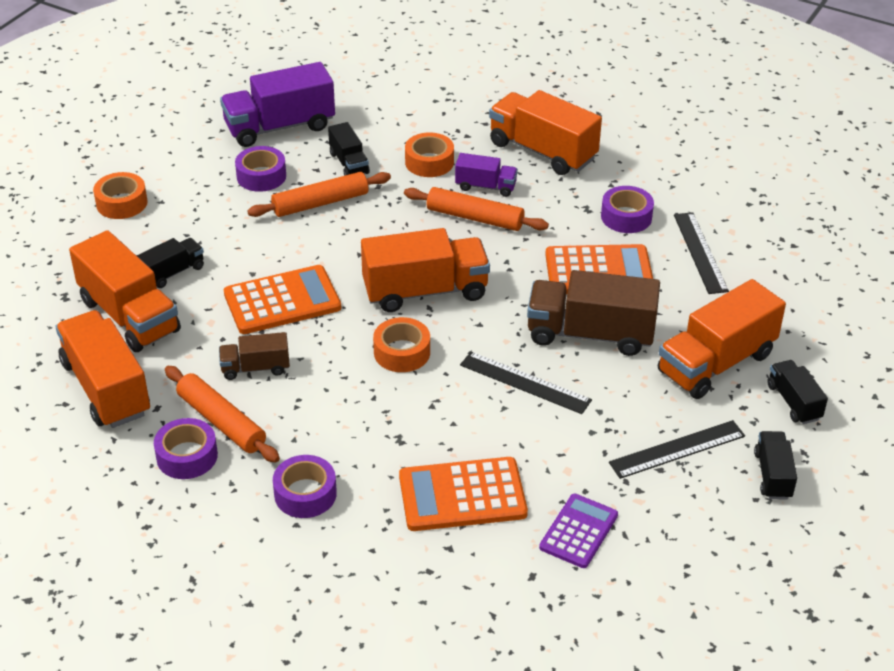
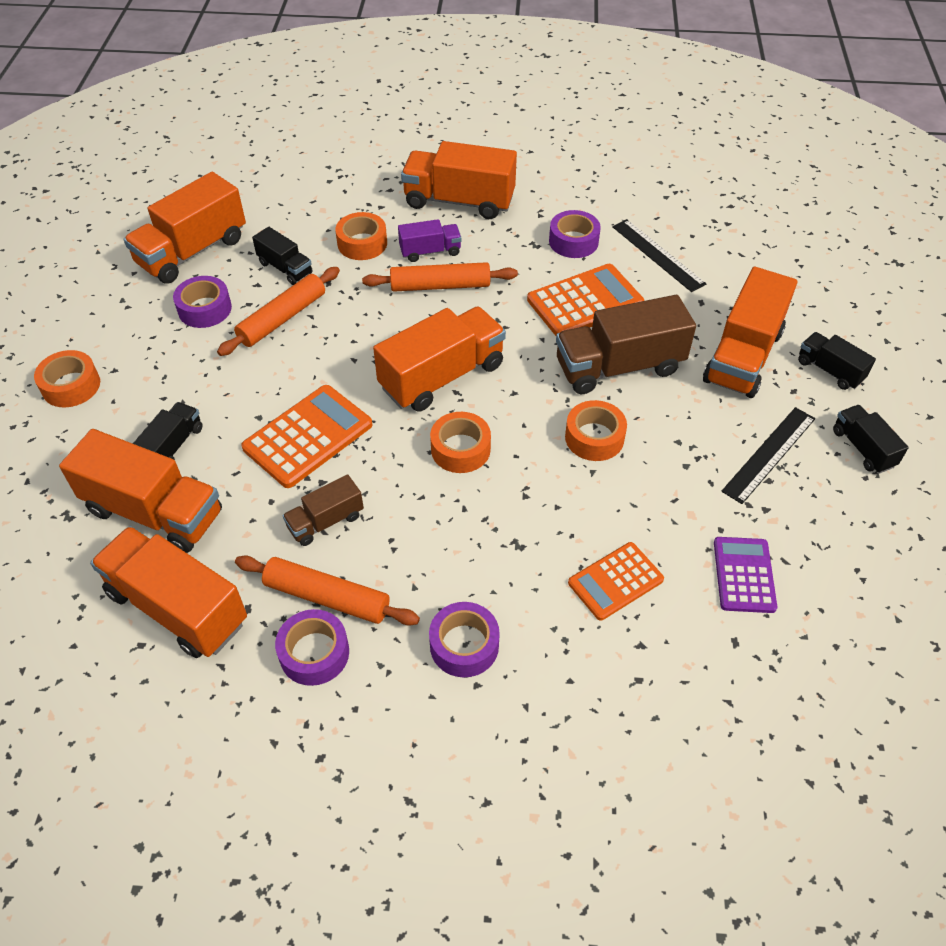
camera: 25 degrees left, 10 degrees up
(279, 127) = (192, 251): purple truck -> orange truck
(462, 495) = (615, 581): orange calculator -> orange calculator, size x0.66
(525, 382) = (594, 437): black ruler -> orange tape

